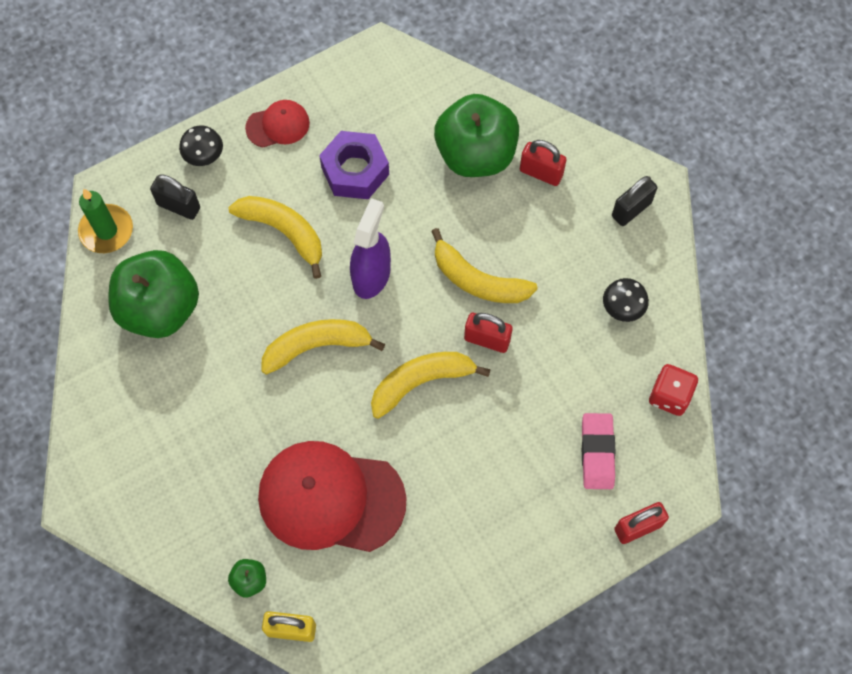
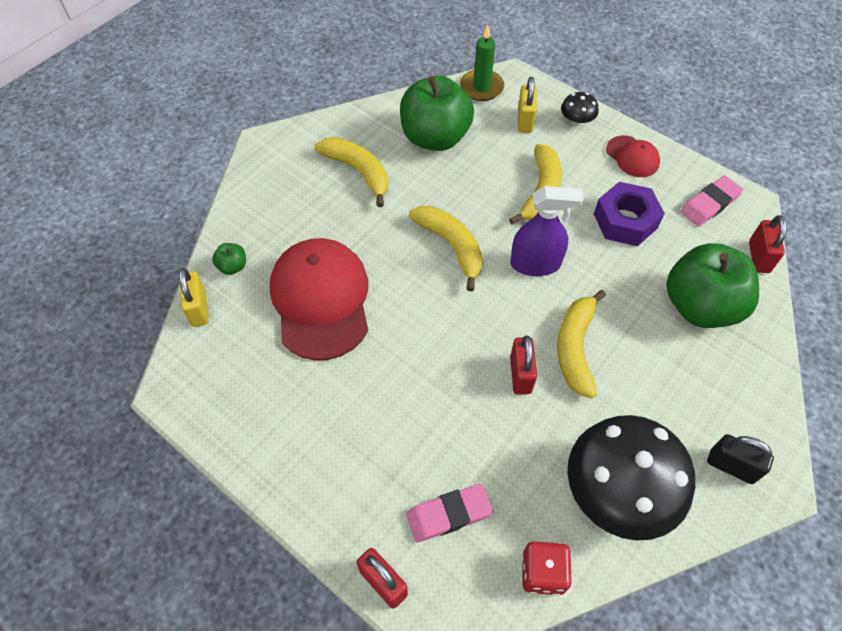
camera: 70 degrees right, 10 degrees down
(179, 206) = (525, 120): black padlock -> yellow padlock
(367, 87) = (709, 204): none -> pink eraser
(421, 382) = (454, 334): yellow banana -> yellow banana (358, 172)
(541, 173) = (717, 367): red padlock -> red padlock (758, 257)
(623, 307) = (618, 491): black mushroom -> black mushroom, size x2.35

